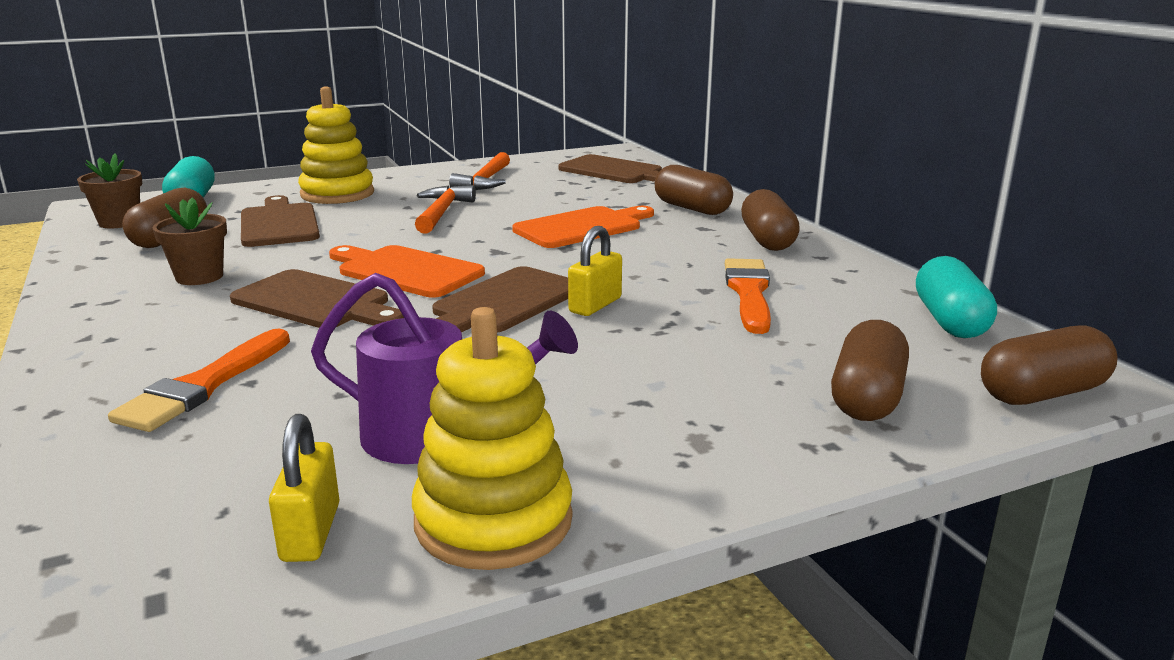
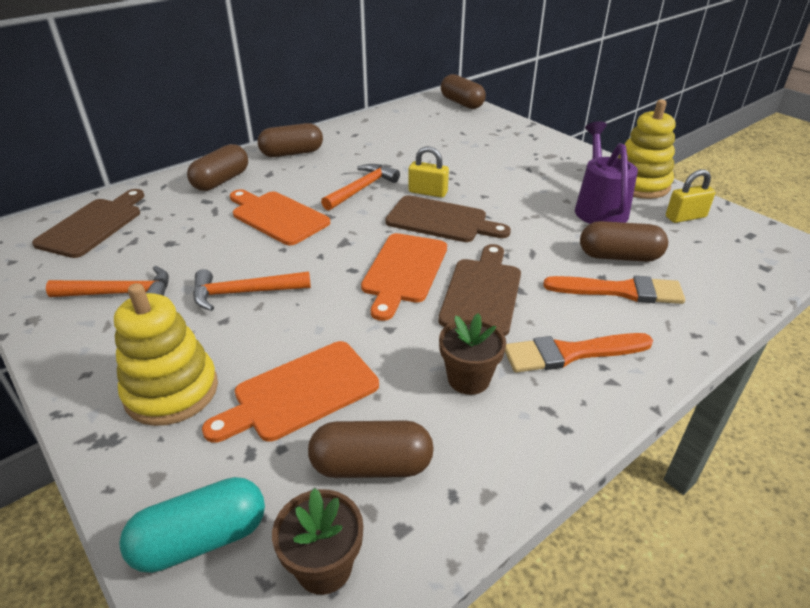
camera: 105 degrees left, 15 degrees up
(279, 224) = (300, 393): brown cutting board -> orange cutting board
(631, 269) = (362, 189): none -> orange hammer
(749, 292) = (386, 154): orange brush -> orange brush (570, 353)
(866, 397) = (488, 129): brown capsule -> brown capsule (619, 256)
(950, 321) = (399, 114): turquoise capsule -> none

